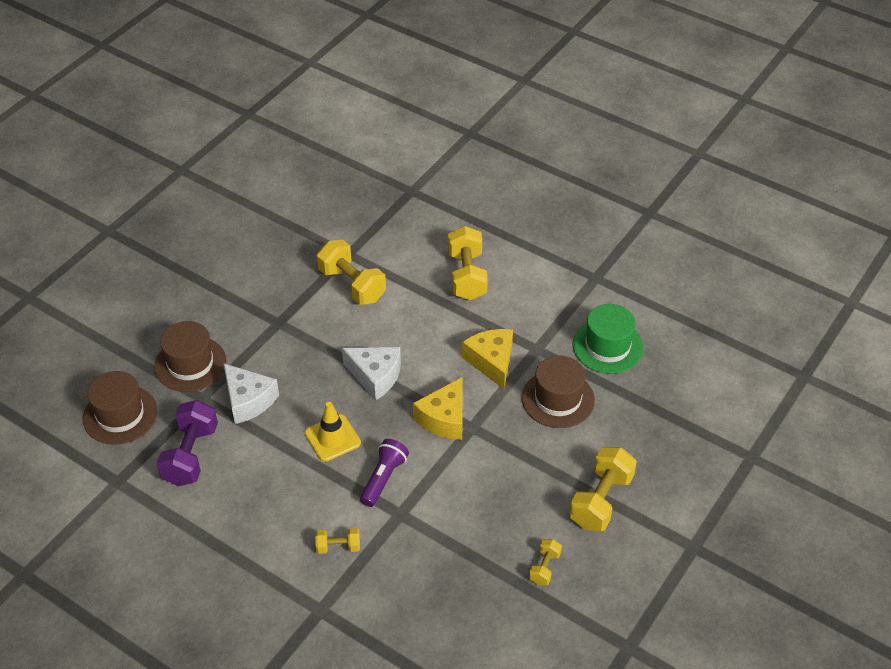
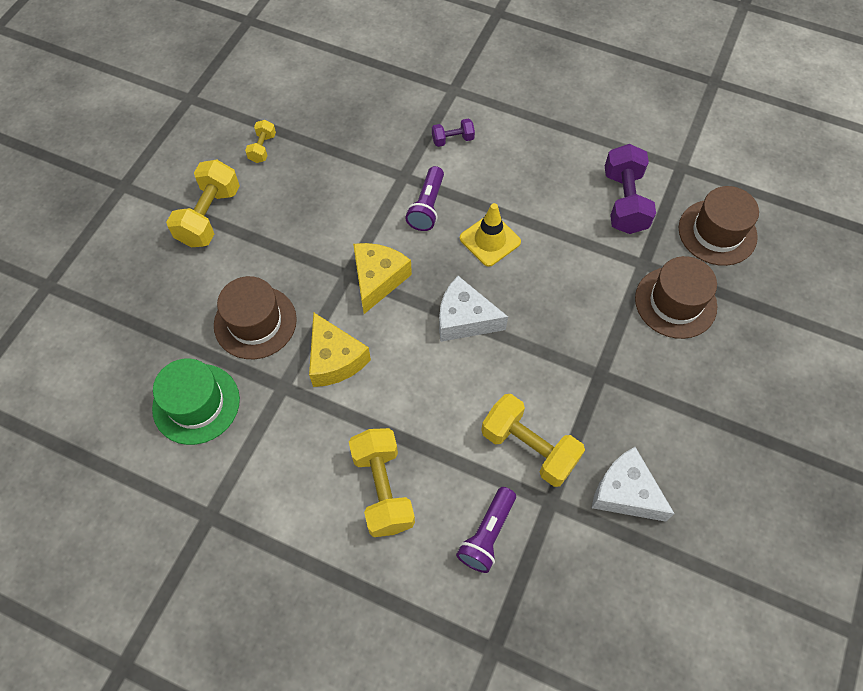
camera: 170 degrees right, 15 degrees up
(248, 400) = (593, 268): white cheese -> white cheese (625, 492)
(338, 547) = (452, 139): yellow dumbbell -> purple dumbbell
(398, 243) = (487, 534): none -> purple flashlight

